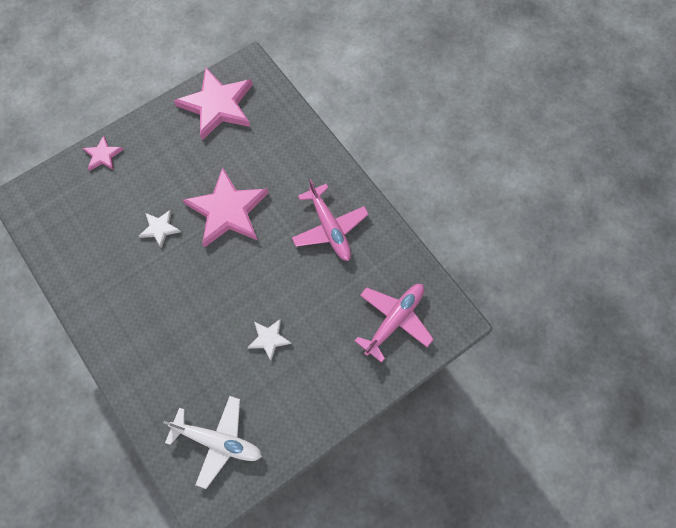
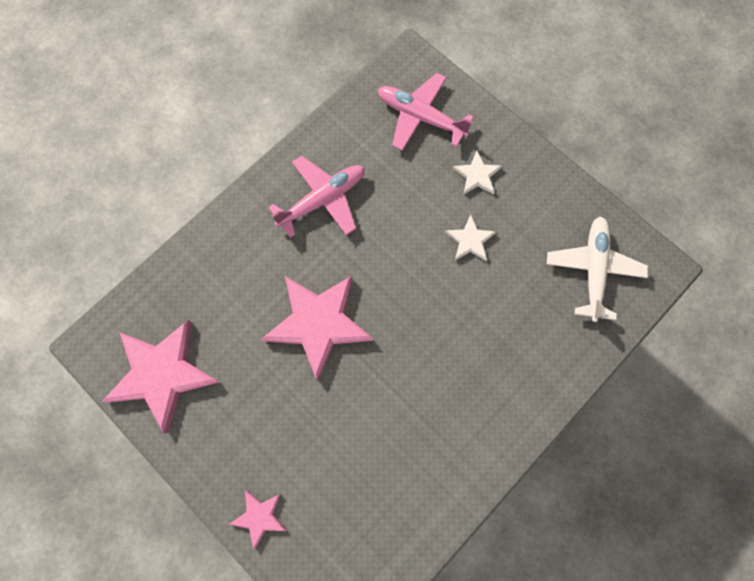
camera: 100 degrees left, 5 degrees up
(160, 228) = (357, 403): white star -> white star (477, 175)

